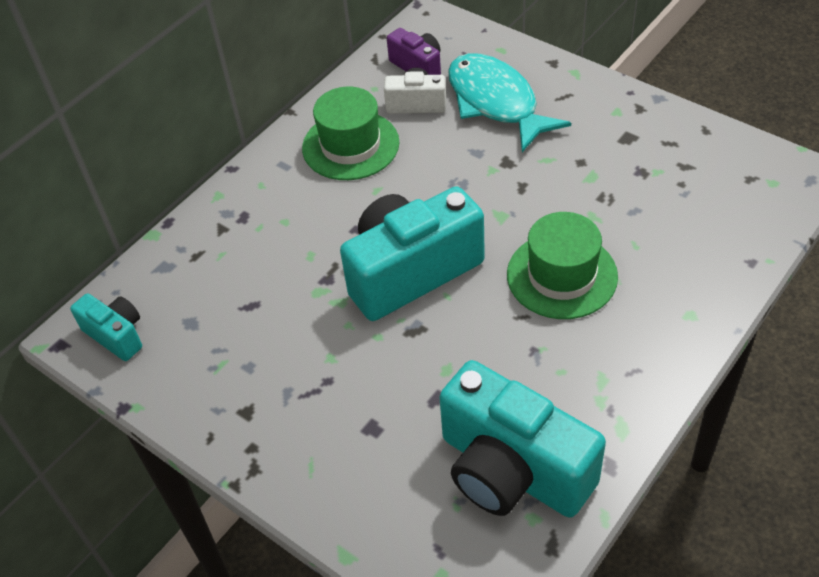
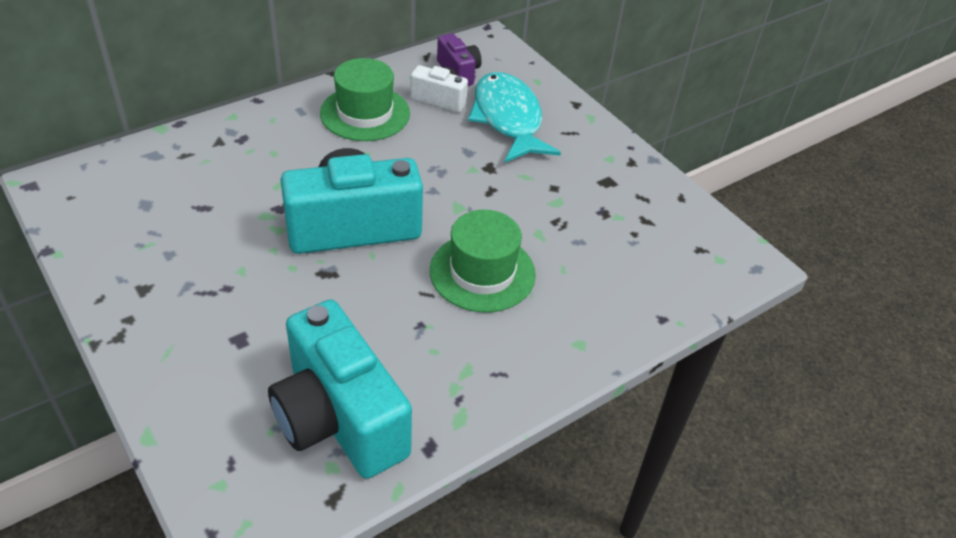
camera: 10 degrees right, 5 degrees down
(116, 335) = (79, 193): turquoise camera -> none

